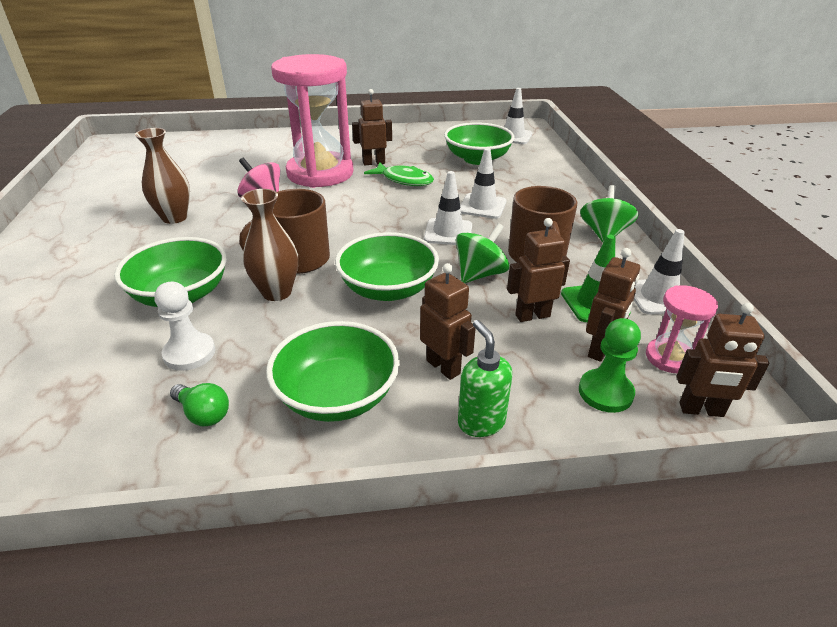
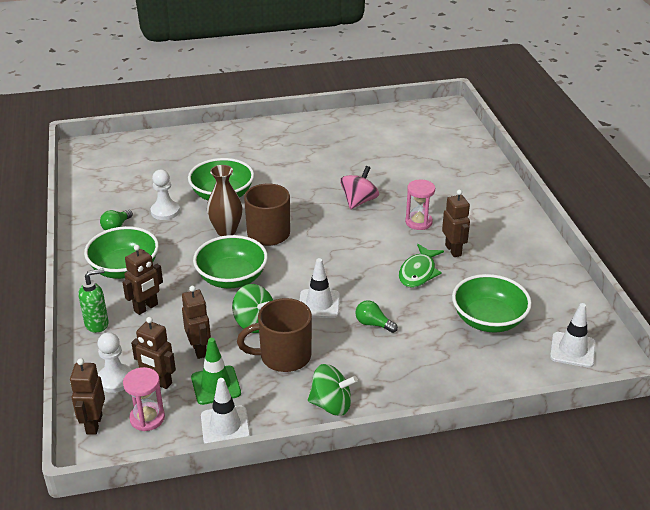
camera: 85 degrees right, 0 degrees up
(174, 218) = (321, 169): brown vase -> none
(320, 173) = (418, 222): pink hourglass -> pink hourglass, size x0.44
(482, 206) = (373, 324): white traffic cone -> green light bulb
(605, 392) = (115, 379): green pawn -> white pawn

